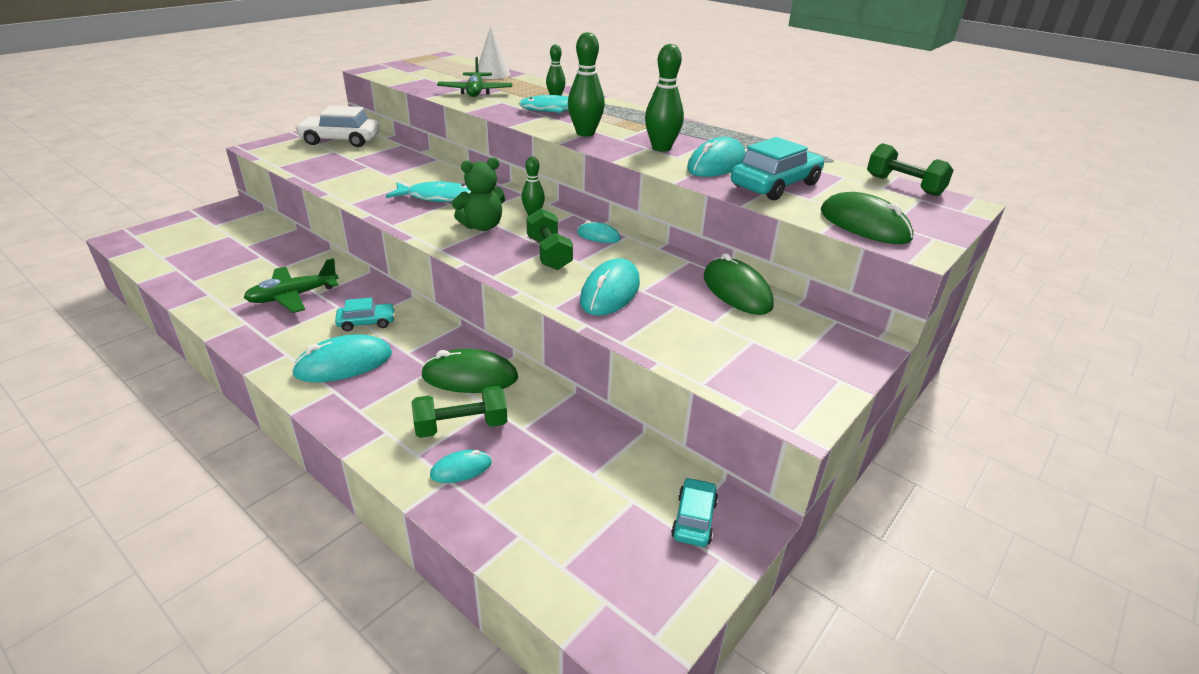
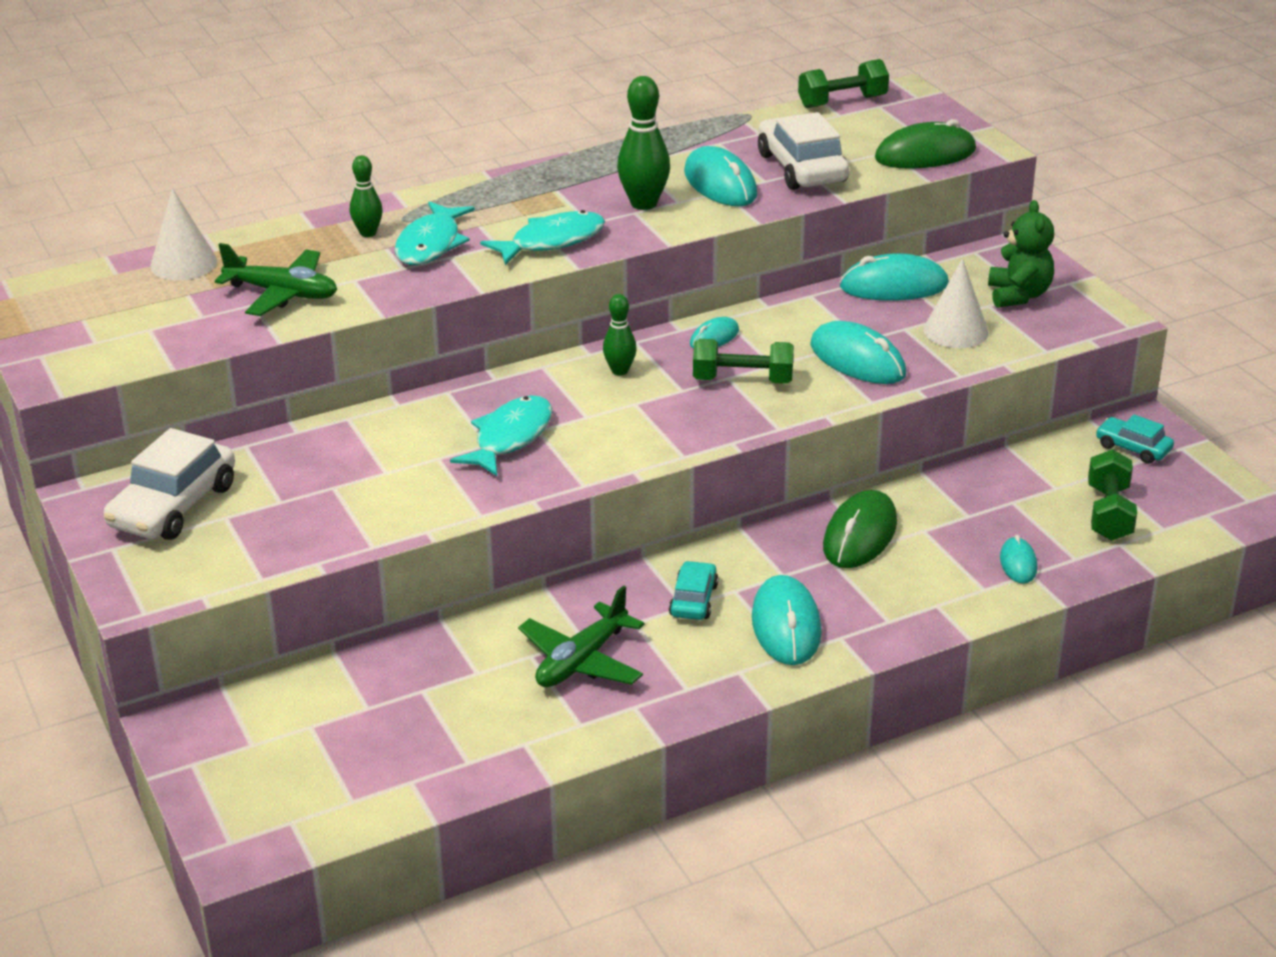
camera: 65 degrees left, 0 degrees up
(293, 296) = (581, 661): green plane -> green plane turned 45 degrees clockwise
(461, 426) = (950, 554): green dumbbell -> green dumbbell (1109, 513)
(482, 226) = (634, 415): green teddy bear -> green teddy bear (1018, 295)
(585, 133) = (551, 242): green bowling pin -> turquoise fish
(692, 329) = (955, 331): none -> white cone
(736, 291) = (894, 286): green mouse -> turquoise mouse
(775, 185) = (802, 168): turquoise car -> white car

